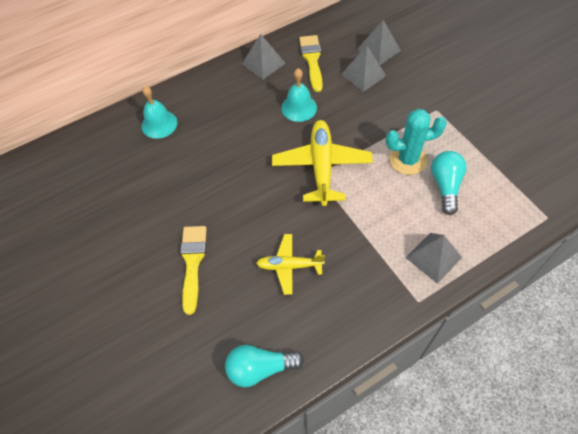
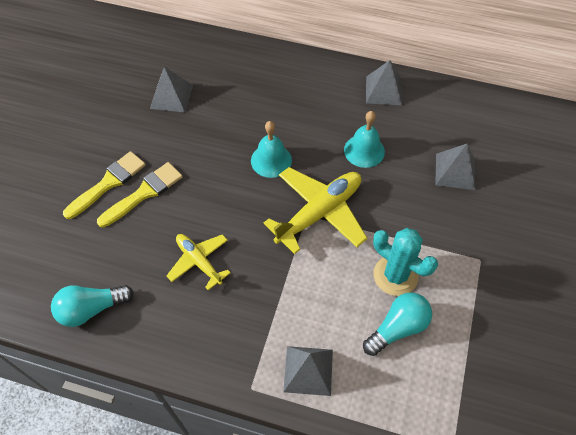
camera: 45 degrees right, 0 degrees up
(159, 124) = (248, 72): turquoise bell -> turquoise bell (271, 160)
(260, 368) = (91, 309): turquoise light bulb -> turquoise light bulb turned 60 degrees counterclockwise
(312, 60) = (427, 121): yellow brush -> yellow brush (108, 183)
(378, 50) = (499, 162): grey pyramid -> grey pyramid (171, 96)

